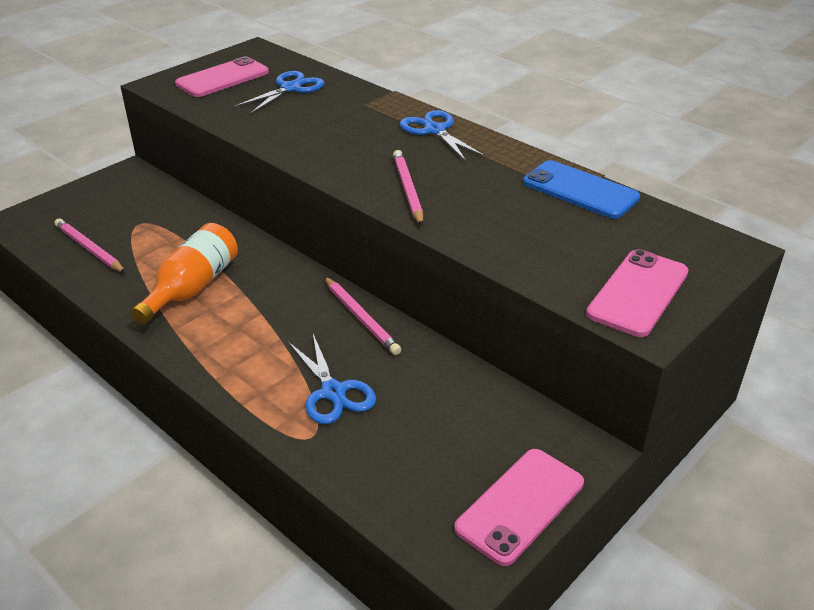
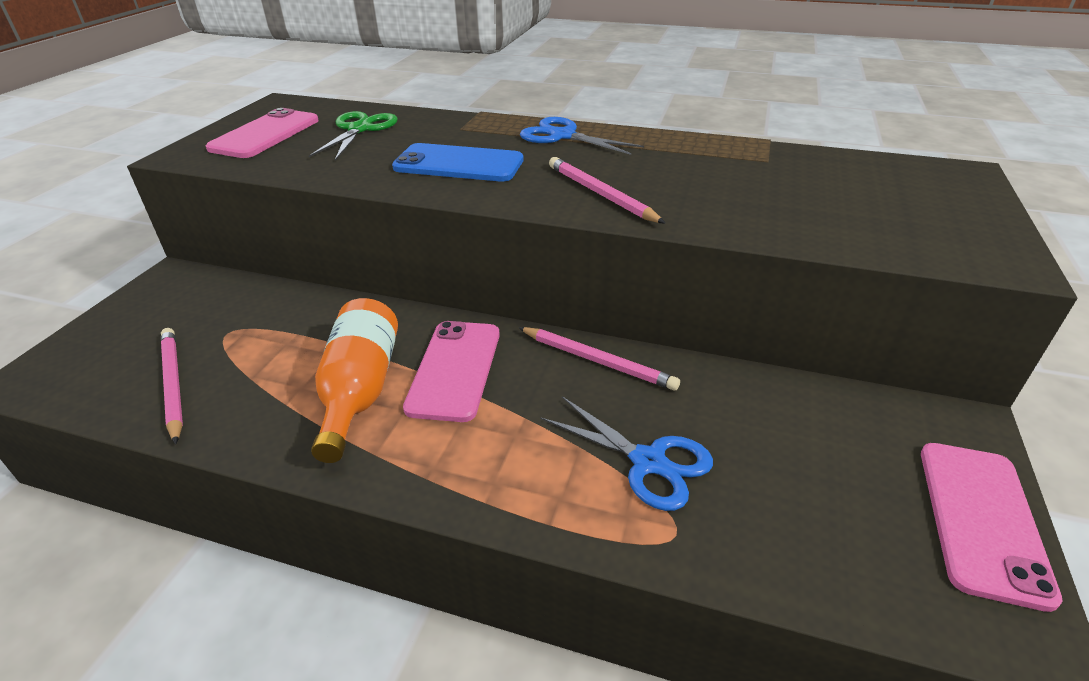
camera: 25 degrees left, 0 degrees up
(89, 249) = (173, 384): pink pencil -> pink pencil turned 45 degrees clockwise
(290, 88) = (359, 129): blue scissors -> green scissors
(580, 190) = (767, 156): blue phone -> blue phone (458, 164)
(638, 293) = (948, 231): pink phone -> pink phone (454, 369)

